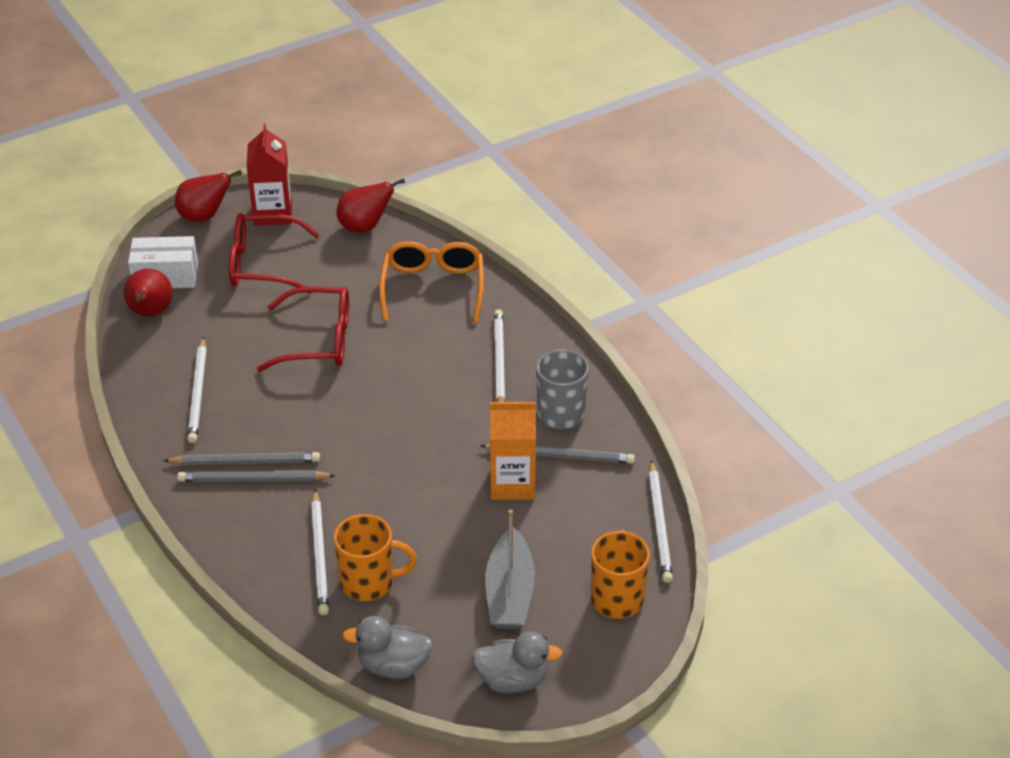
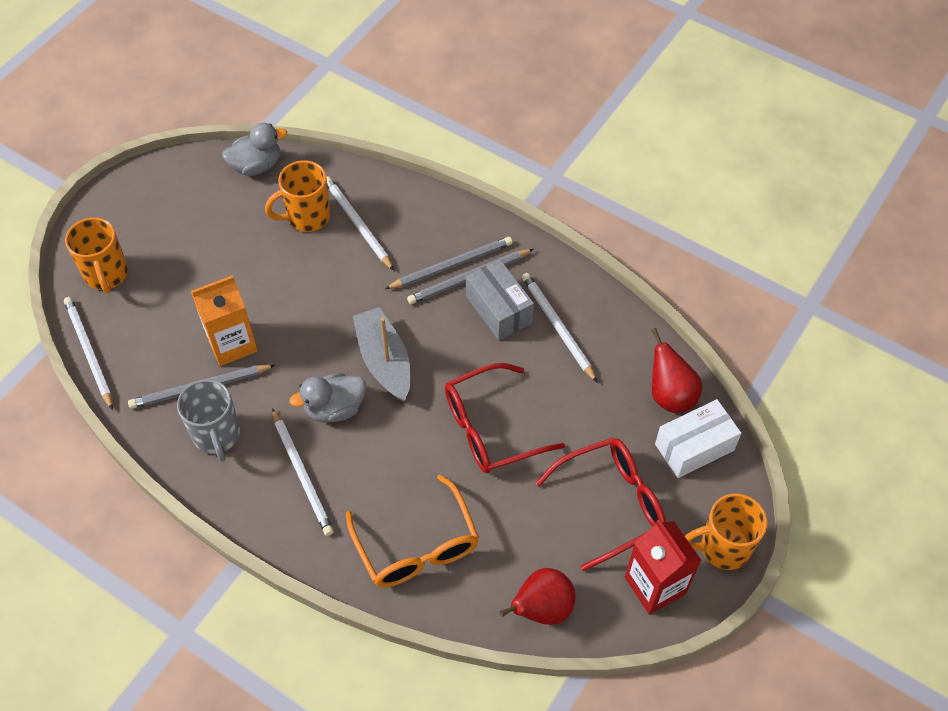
camera: 155 degrees right, 15 degrees up
(204, 216) = (723, 547): red pear -> orange mug
(239, 425) = (499, 309): none -> grey box
(509, 593) = (194, 248): grey boat -> grey boat (384, 361)
(512, 680) = (165, 186): grey duck -> grey duck (334, 408)

